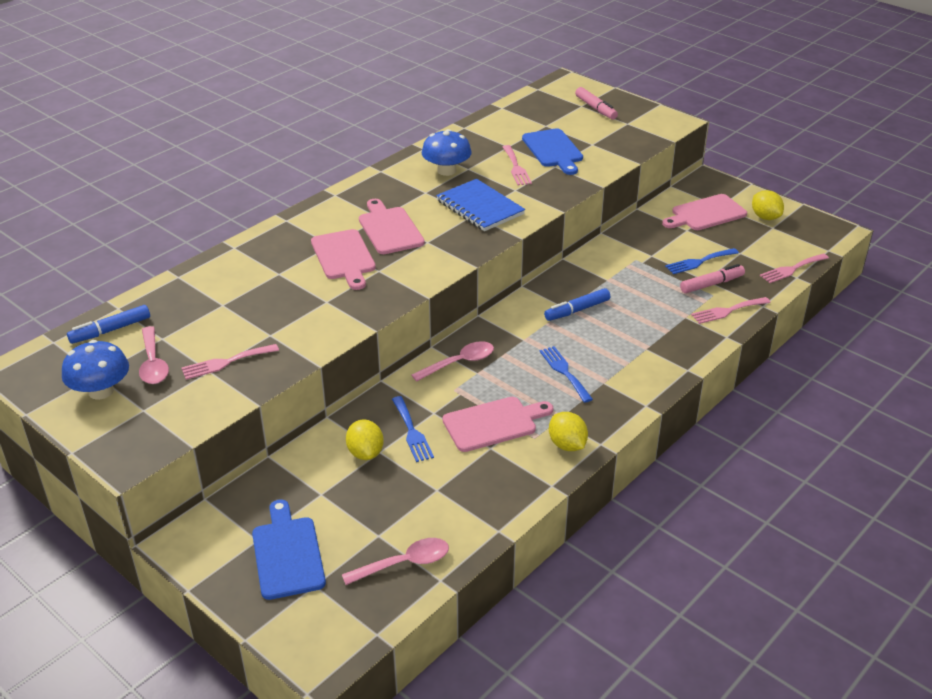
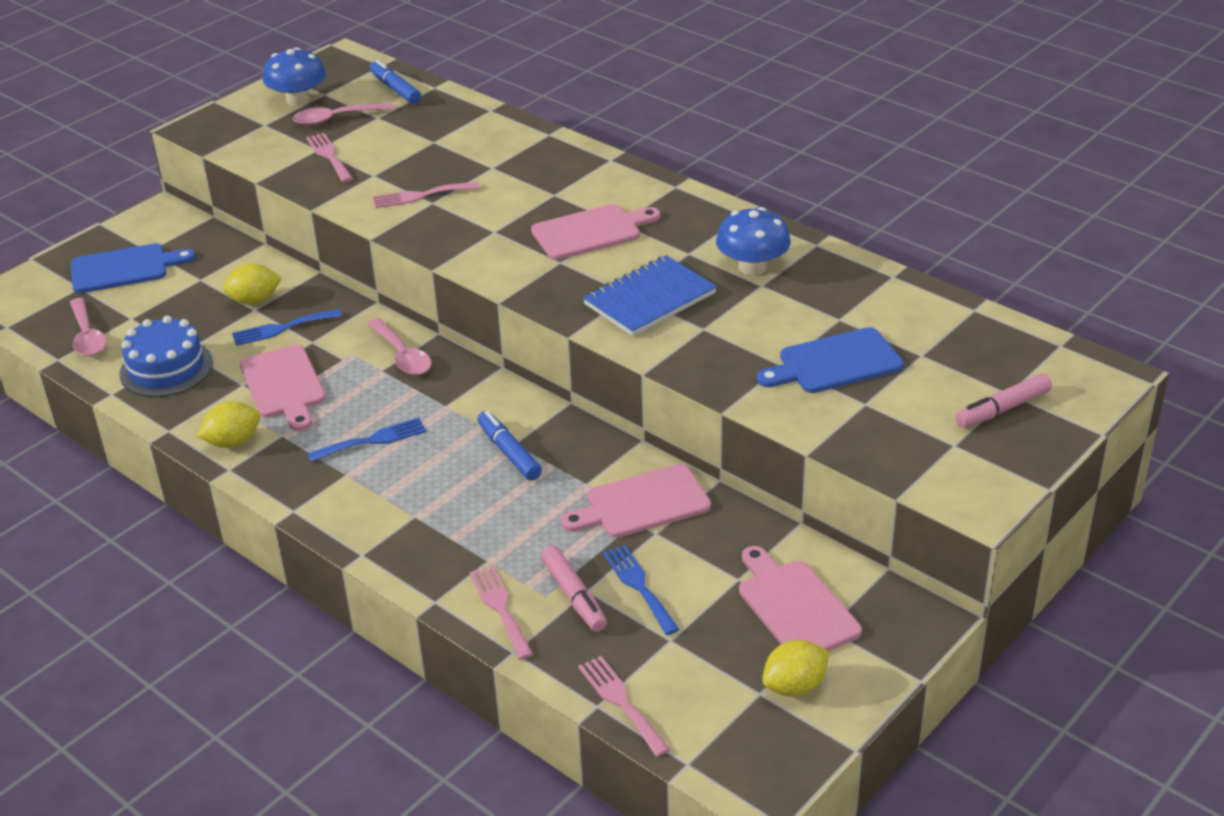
camera: 90 degrees right, 0 degrees up
(344, 257) = (525, 205): pink cutting board -> pink cutting board (642, 503)
(463, 498) = (166, 368): none -> blue cake
(516, 167) = (771, 328): pink fork -> pink fork (421, 195)

